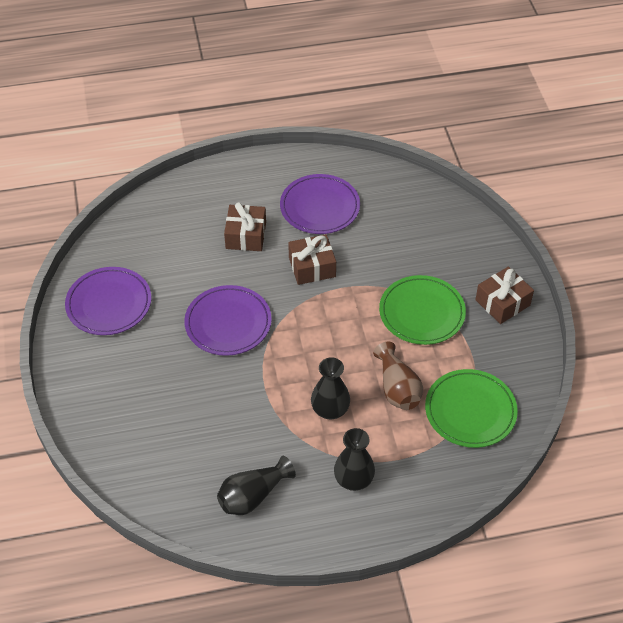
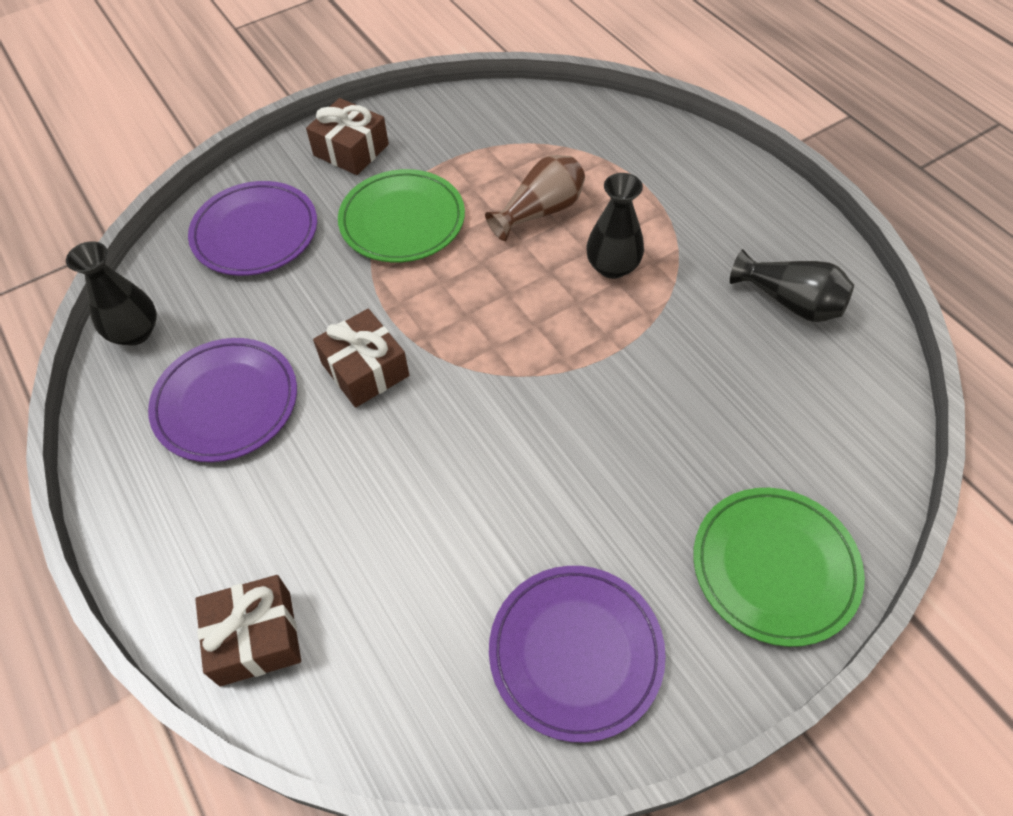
camera: 110 degrees left, 5 degrees up
(228, 323) = (527, 440): purple plate -> purple plate (255, 233)
(246, 235) = (327, 489): brown gift -> brown gift (255, 638)
(353, 479) = (698, 214): black vase -> black vase (135, 332)
(470, 411) = (536, 140): green plate -> green plate (774, 567)

